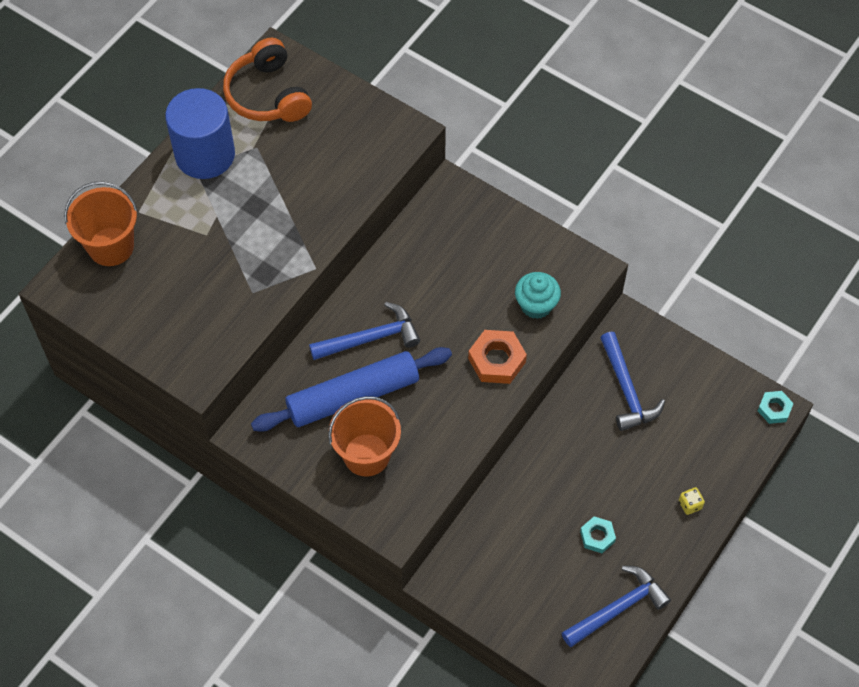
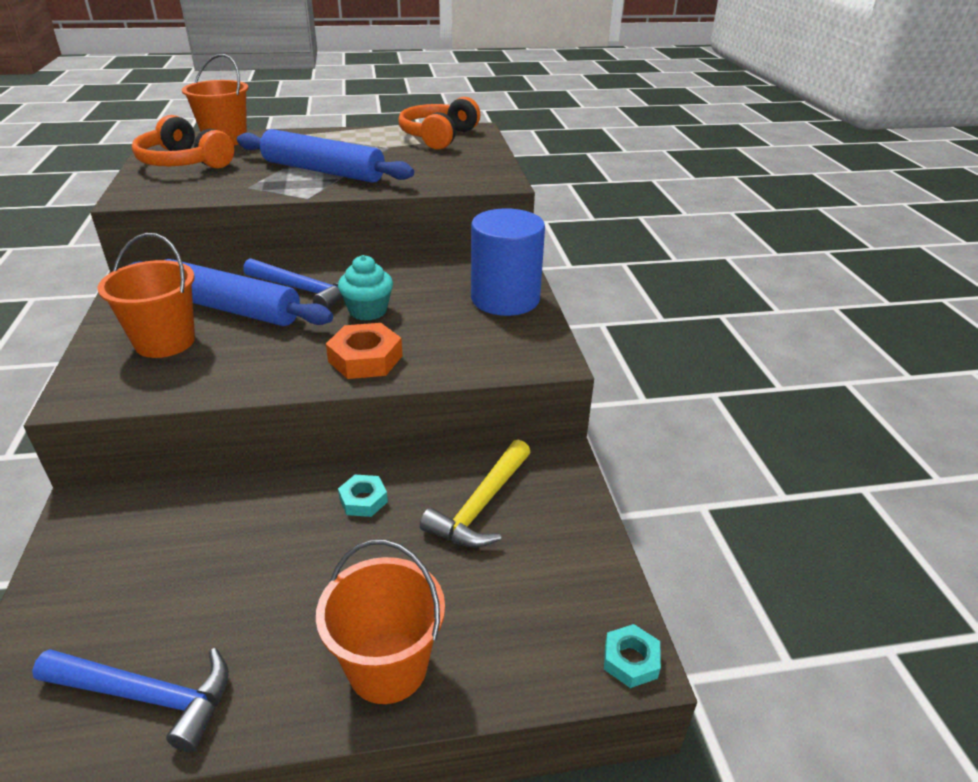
camera: 45 degrees right, 25 degrees down
(146, 305) = (184, 163): none -> orange headphones
(205, 155) = (352, 138): blue cylinder -> blue cylinder (505, 299)
(267, 225) = (323, 171): none -> blue rolling pin
(536, 305) = (461, 350): turquoise cupcake -> turquoise cupcake (368, 311)
(597, 536) = (252, 602): turquoise nut -> turquoise nut (363, 500)
(626, 390) = (481, 505): blue hammer -> yellow hammer
(690, 505) = (387, 667): yellow dice -> orange bucket

